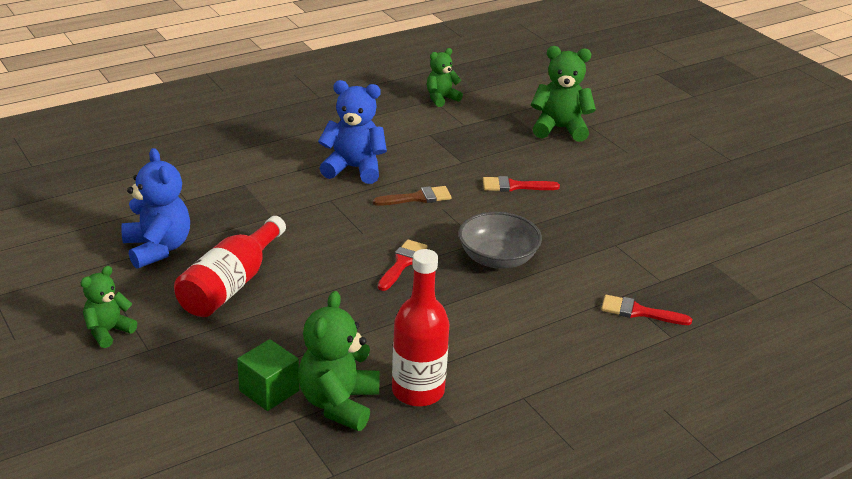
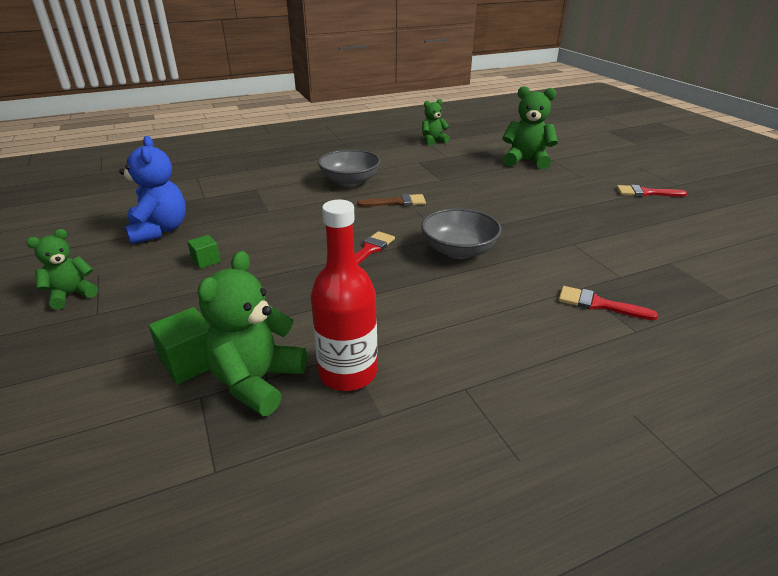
camera: 10 degrees right, 0 degrees up
(231, 284) = (206, 261): red bottle -> green cube
(354, 168) = (350, 181): blue teddy bear -> grey bowl
(514, 186) = (483, 197): red brush -> red brush (645, 193)

